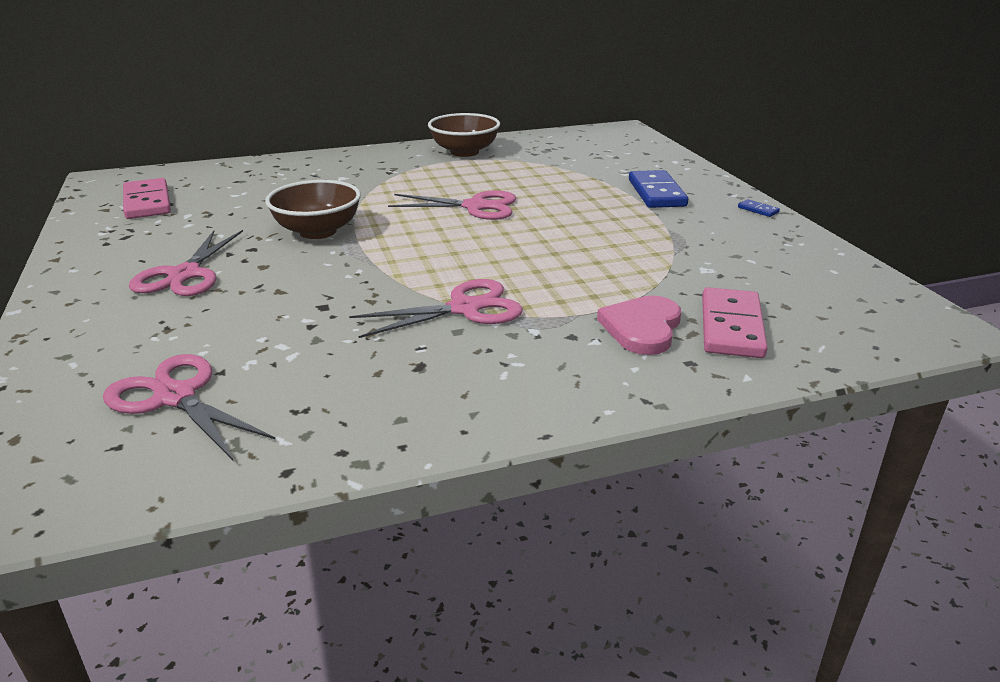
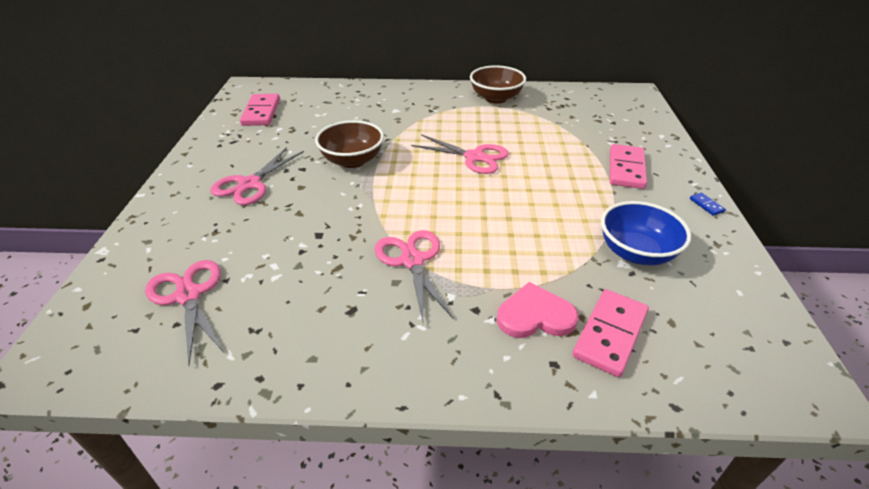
camera: 20 degrees right, 10 degrees up
(465, 308) = (412, 261): pink scissors -> pink scissors turned 105 degrees counterclockwise
(642, 328) = (535, 315): pink heart -> pink heart turned 45 degrees clockwise
(656, 193) = (626, 169): blue domino -> pink domino
(713, 258) = (636, 253): none -> blue bowl

